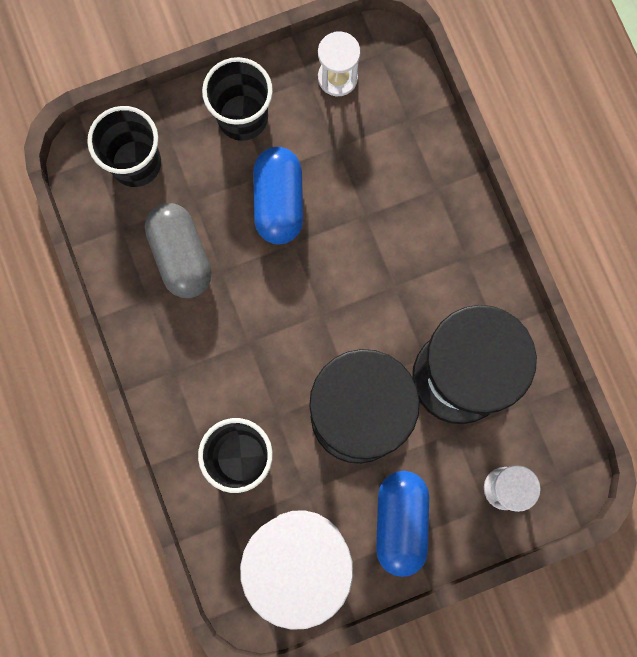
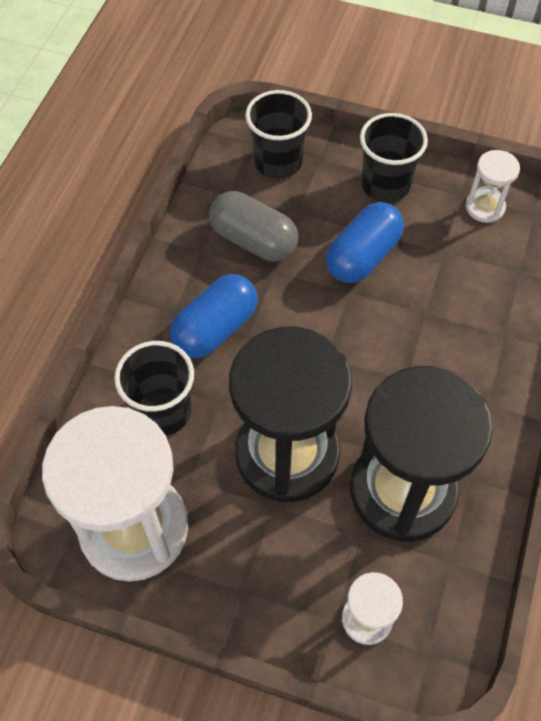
camera: 40 degrees right, 20 degrees down
(181, 256) = (253, 240): grey capsule -> grey capsule turned 75 degrees counterclockwise
(400, 522) = (246, 570): blue capsule -> blue capsule (215, 329)

